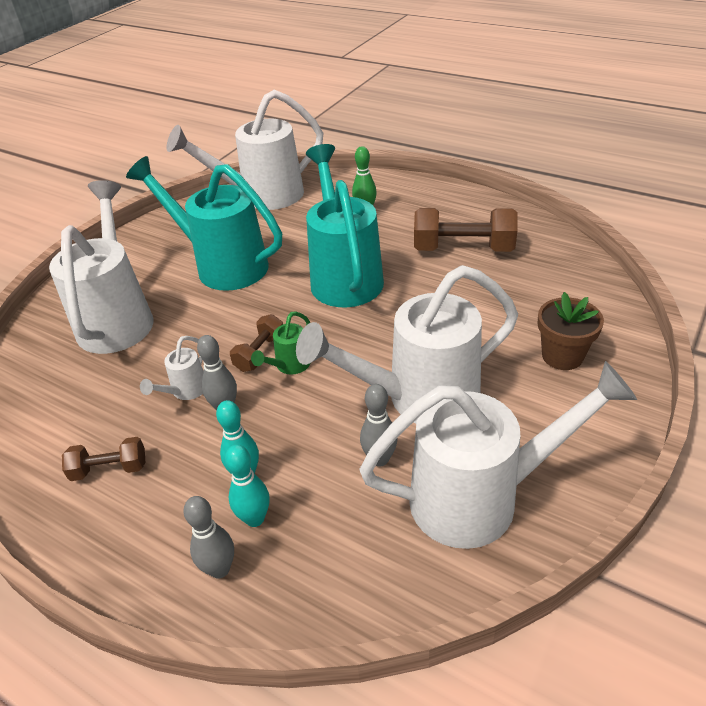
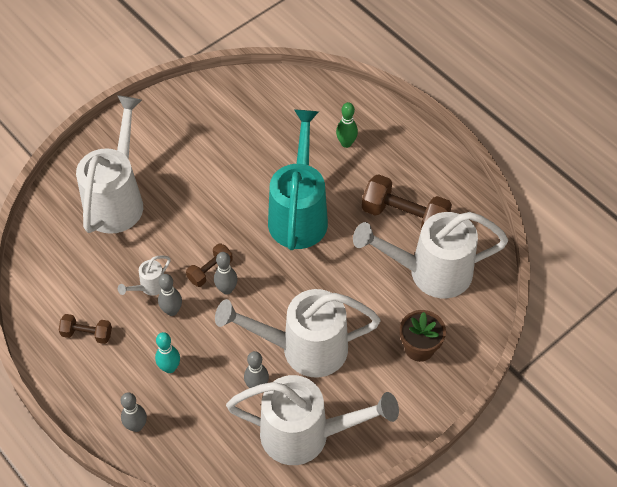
camera: 15 degrees right, 15 degrees up
(223, 265) = (210, 169): turquoise watering can -> none
(255, 518) = (166, 400): turquoise bowling pin -> none
(262, 196) = (267, 93): white watering can -> white watering can (430, 272)
(289, 366) = (226, 289): green watering can -> grey bowling pin

